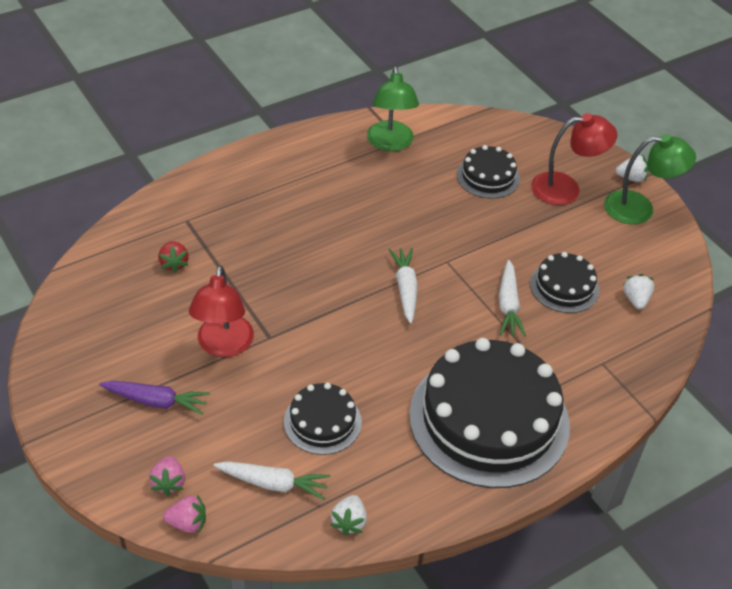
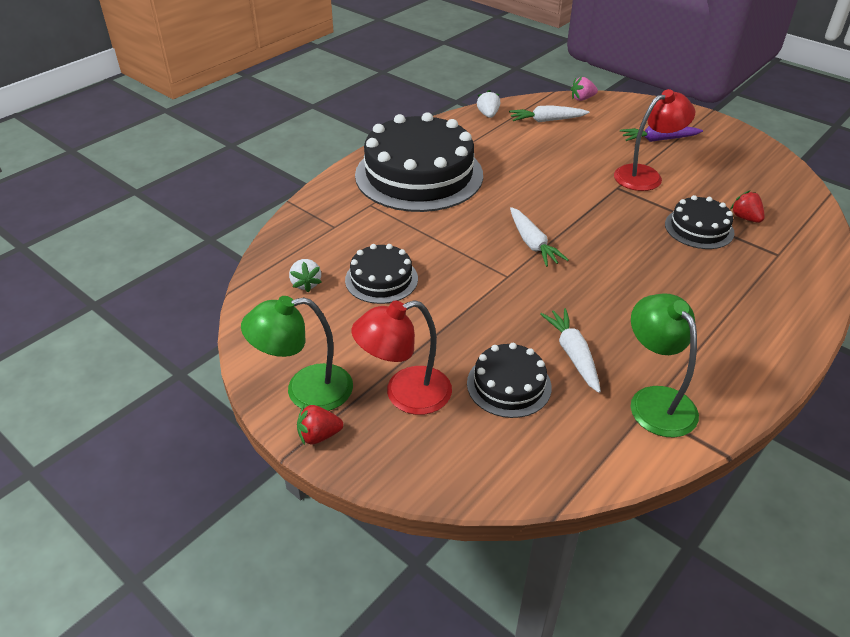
camera: 165 degrees right, 5 degrees down
(169, 482) = (609, 110): pink strawberry -> none
(223, 346) = (645, 175): red lamp -> red lamp turned 75 degrees clockwise
(322, 422) = (538, 151): black cake -> black cake (699, 228)
(508, 305) = (431, 251): white carrot -> white carrot (573, 354)
(631, 178) = (319, 435): white strawberry -> red strawberry

